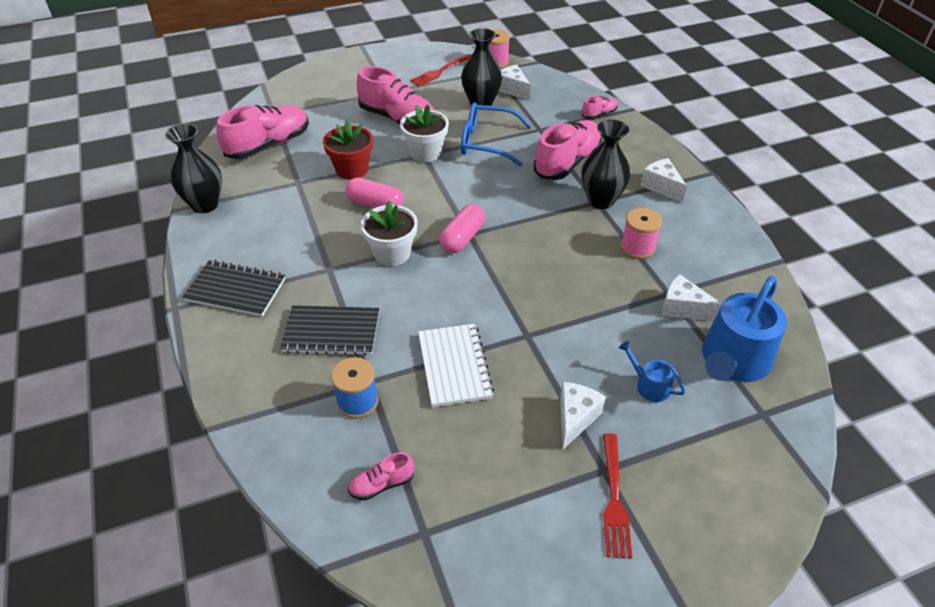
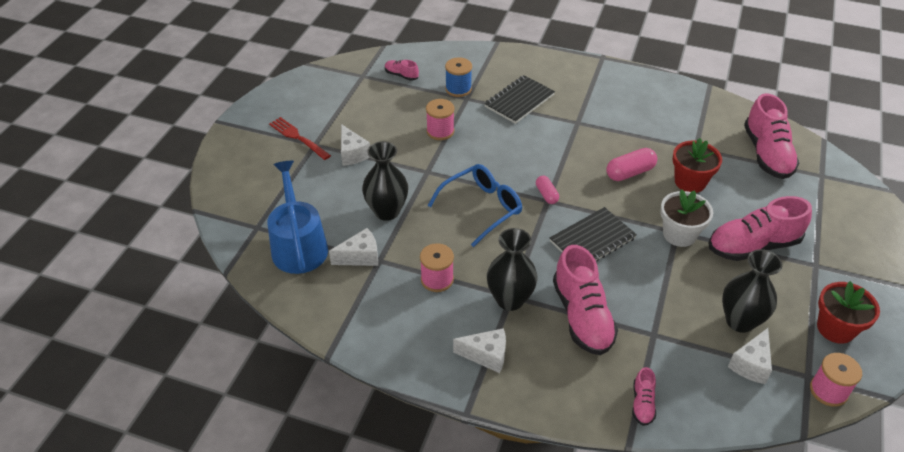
camera: 130 degrees right, 0 degrees up
(205, 204) = (704, 98): black vase -> black vase (387, 211)
(236, 290) = (596, 81): black notebook -> black notebook (592, 240)
(382, 484) = (401, 75): pink shoe -> pink shoe turned 75 degrees counterclockwise
(392, 253) = (565, 155): white flower pot -> none
(440, 71) = (835, 328): red fork -> red flower pot
(454, 366) = (440, 131): white notebook -> pink spool
(462, 238) = (546, 195): pink capsule -> pink capsule, size x0.62
(486, 142) = (662, 282): blue glasses -> blue glasses (482, 208)
(512, 89) = (751, 364): white cheese -> white cheese turned 120 degrees clockwise
(649, 385) = (332, 196): blue watering can -> none

